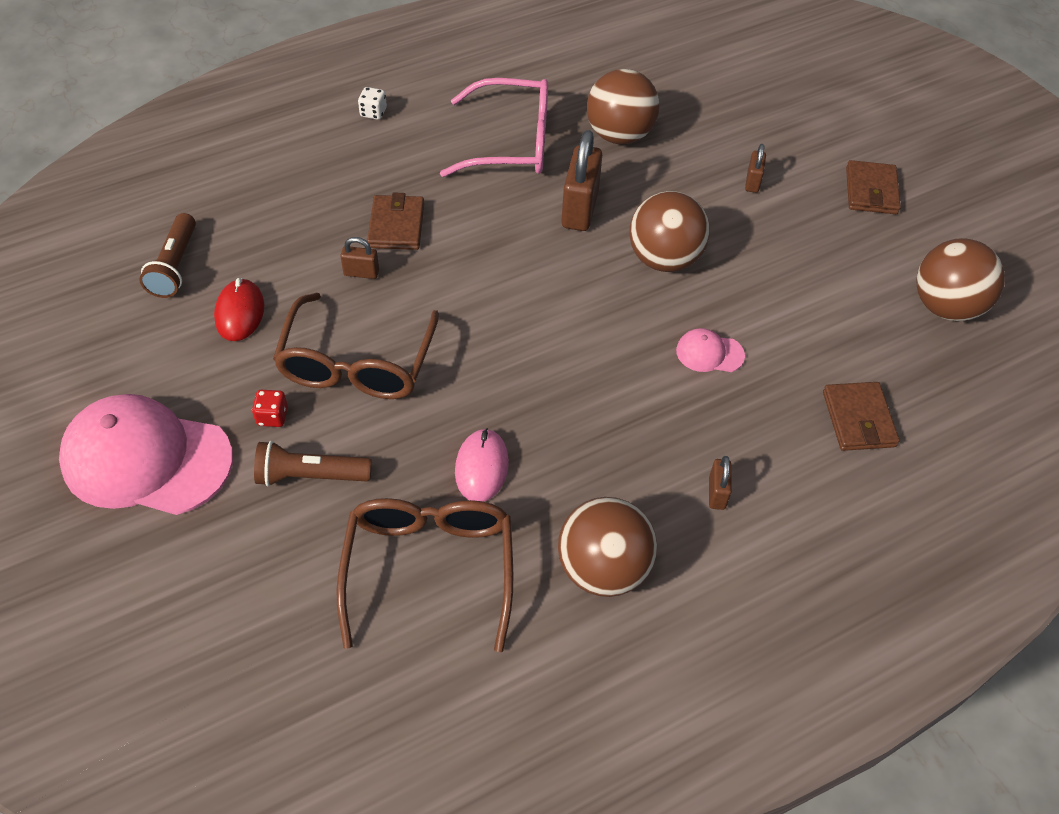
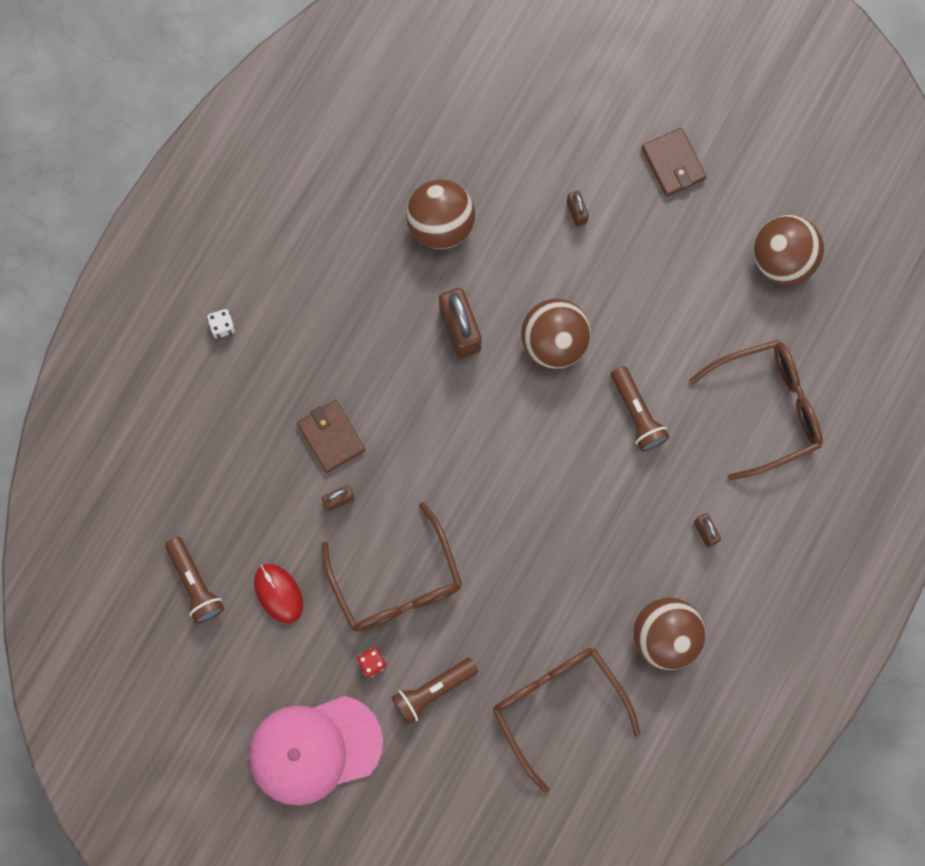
camera: 30 degrees left, 25 degrees up
(481, 467) = (540, 611): pink mouse -> none
(512, 143) = (360, 289): pink glasses -> none
(709, 353) = (637, 413): pink cap -> brown flashlight
(858, 419) = (768, 408): brown wallet -> brown glasses

